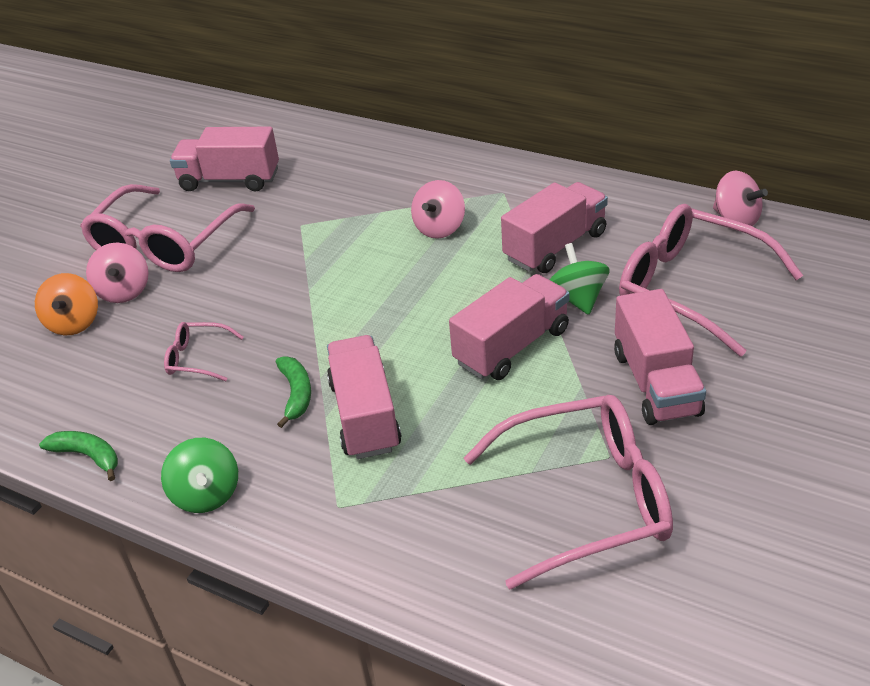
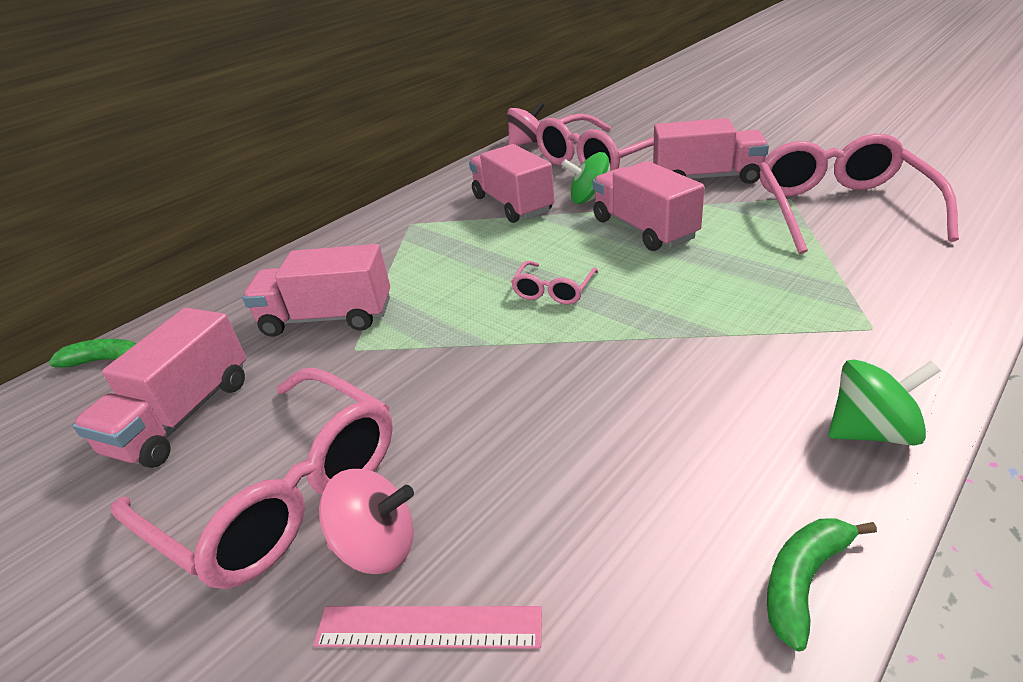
camera: 75 degrees left, 5 degrees down
(74, 323) = (428, 627): orange spinning top -> pink ruler
(197, 358) = (592, 445): pink glasses -> pink glasses (553, 291)
(296, 394) = (686, 355): green banana -> green banana (107, 360)
(365, 415) = (730, 308): pink truck -> pink truck (328, 318)
(439, 228) = (440, 257): pink spinning top -> none

